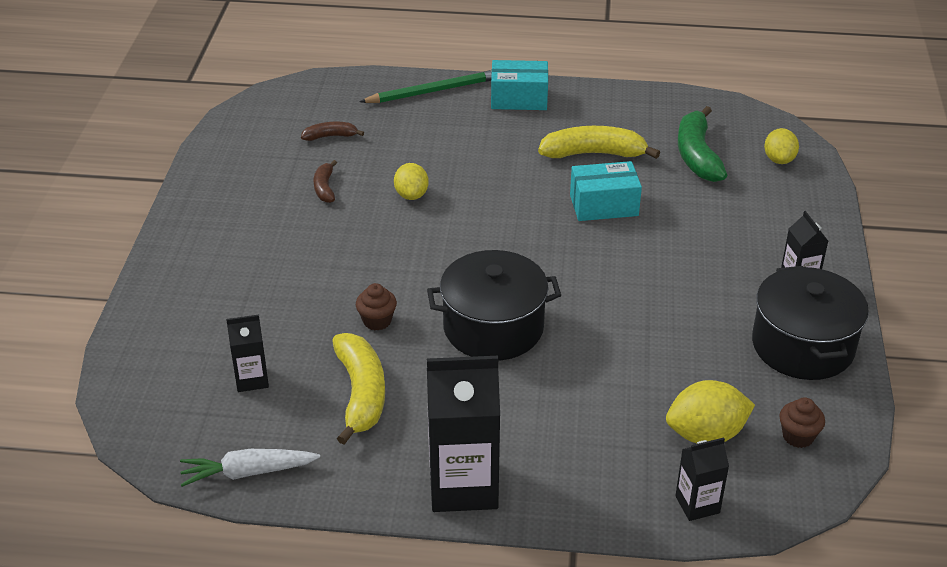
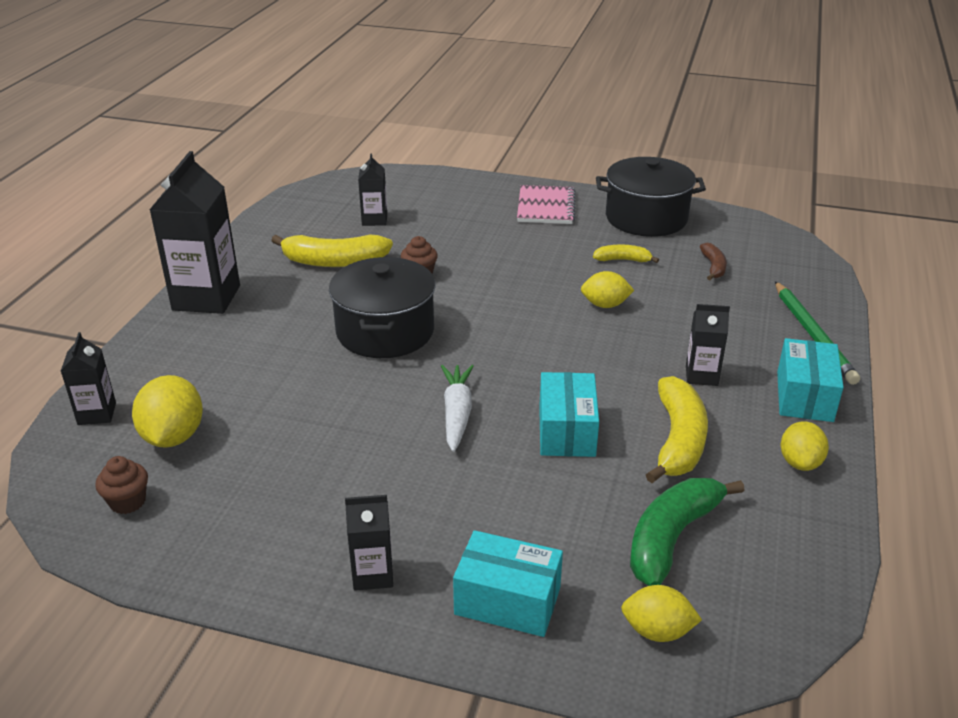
camera: 100 degrees right, 5 degrees down
(210, 245) = (546, 207): none -> pink notebook
(247, 472) = (279, 216): white carrot -> white carrot (457, 413)
(325, 188) = (623, 260): brown banana -> yellow banana
(507, 143) = (701, 376): none -> black carton
(597, 104) = (800, 462): none -> yellow lemon
(697, 155) = (671, 537): green banana -> green banana turned 60 degrees counterclockwise
(788, 218) = (507, 601): none -> turquoise box
(802, 346) = (256, 544): black pot -> black pot (646, 218)

